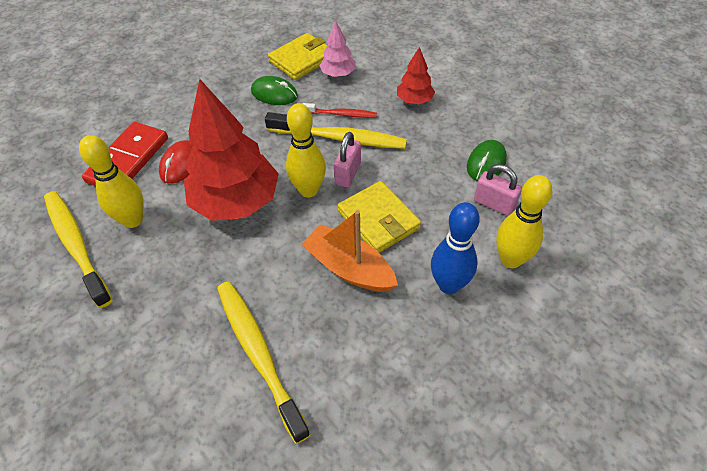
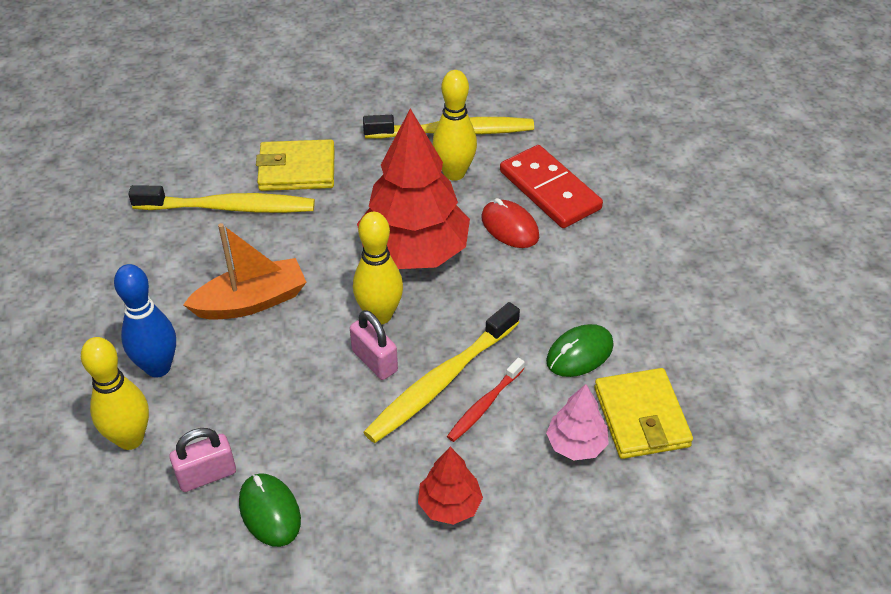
camera: 120 degrees right, 5 degrees down
(378, 220) = (286, 354): yellow wallet -> yellow wallet (297, 170)

